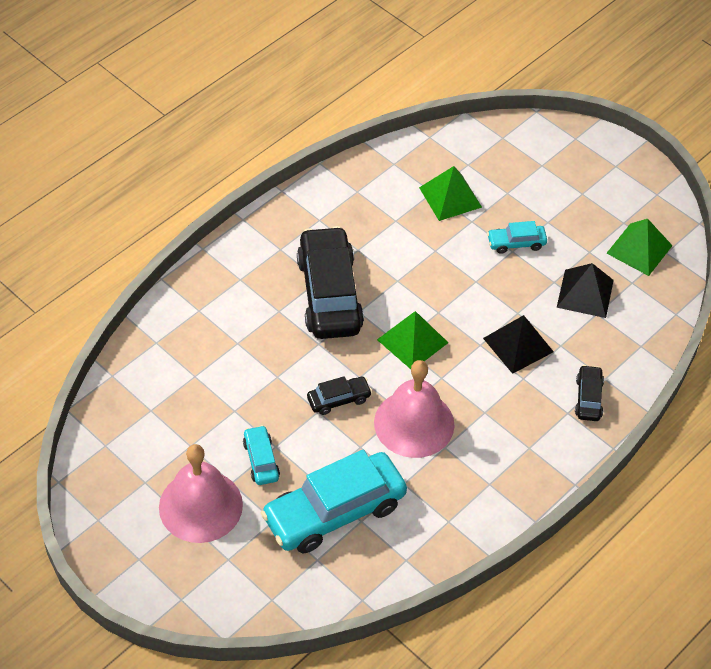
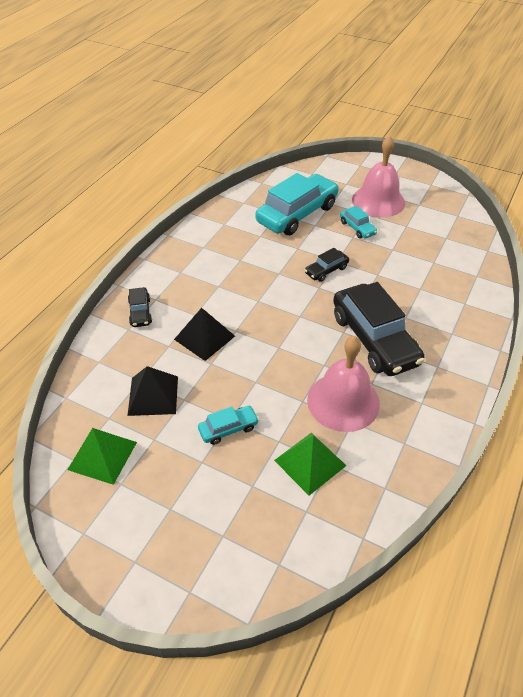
camera: 165 degrees right, 5 degrees down
(412, 341) = (290, 320): green pyramid -> none
(414, 423) = (267, 268): pink bell -> pink bell (343, 401)

